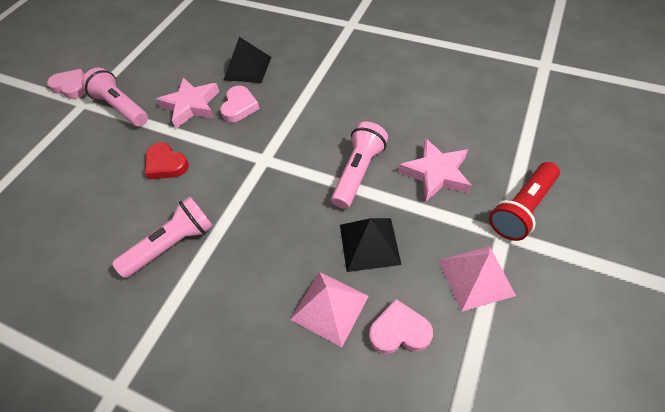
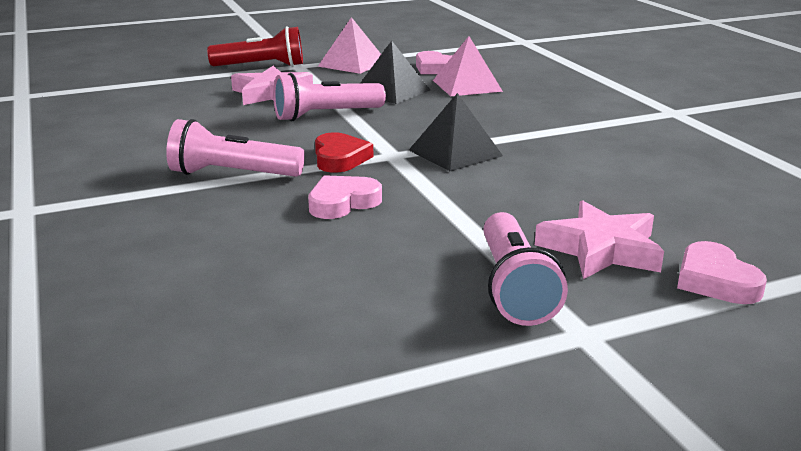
camera: 140 degrees left, 30 degrees down
(71, 87) = (593, 384): pink heart -> pink heart (715, 281)
(166, 164) = (509, 196): red heart -> red heart (340, 158)
(173, 244) = (562, 146): pink flashlight -> pink flashlight (232, 174)
(191, 106) = (402, 235): pink star -> pink star (601, 249)
(247, 68) = (253, 236): black pyramid -> black pyramid (455, 153)

